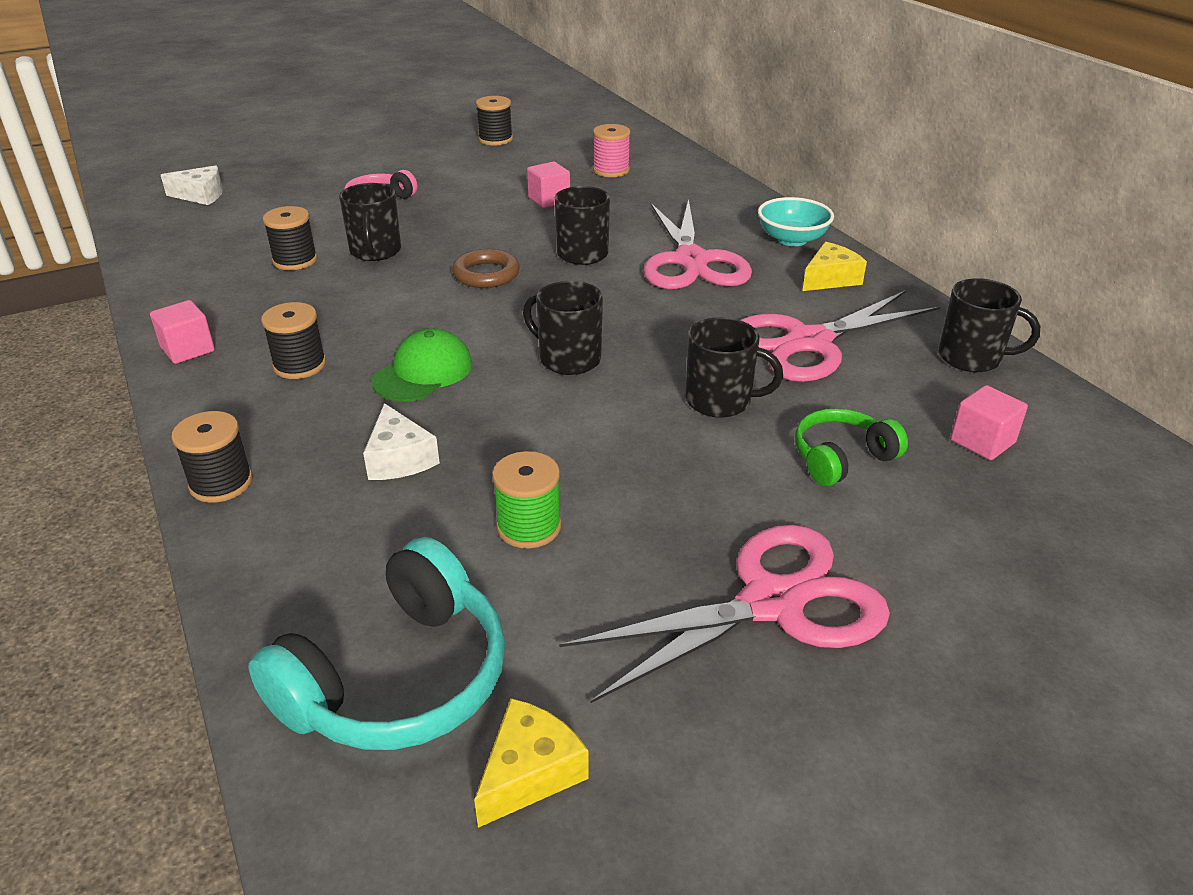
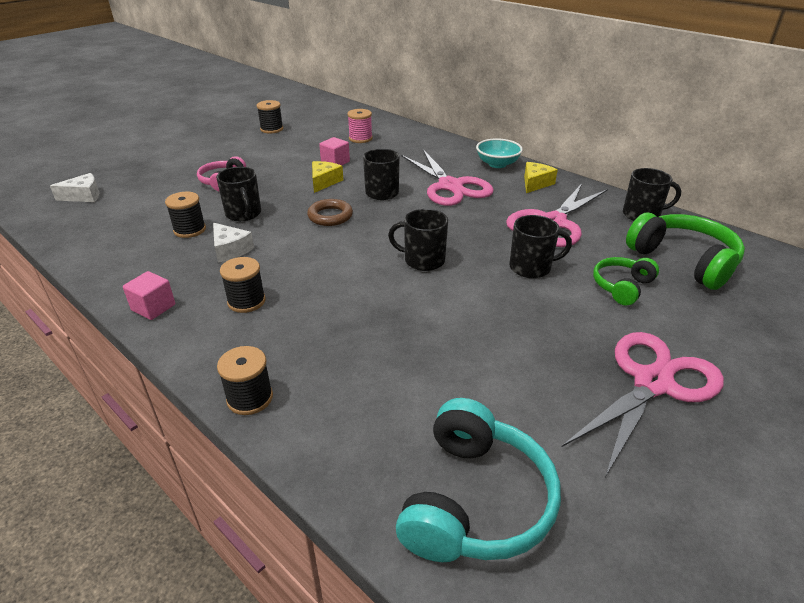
camera: 20 degrees left, 0 degrees up
(399, 458) = (363, 349): white cheese -> white cheese (230, 250)
(423, 372) = (336, 288): green cap -> none
(529, 527) = (480, 374): green spool -> none
(530, 772) = (603, 536): yellow cheese -> yellow cheese (324, 182)
(982, 441) = (683, 261): pink cube -> green headphones

